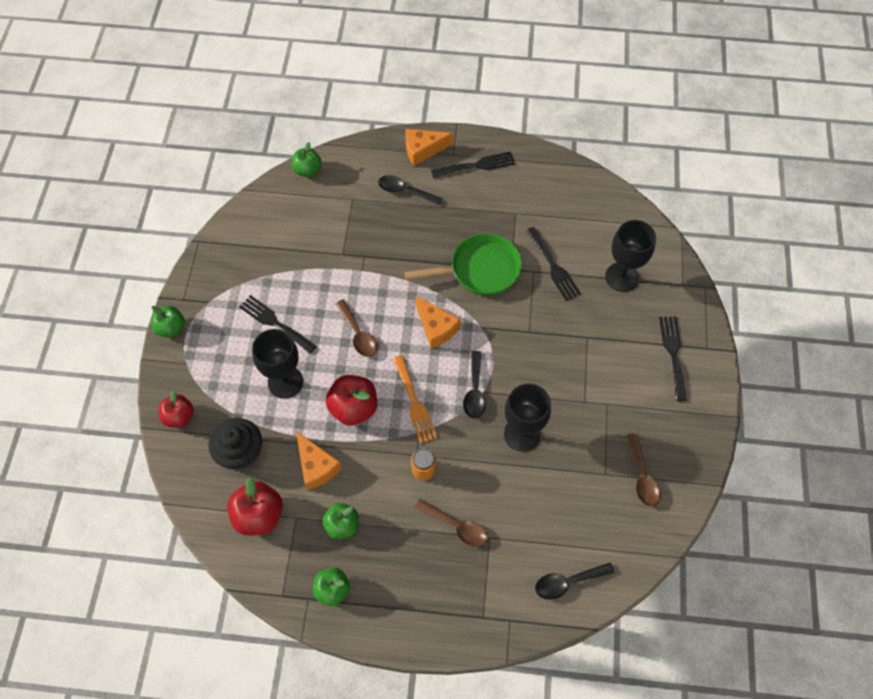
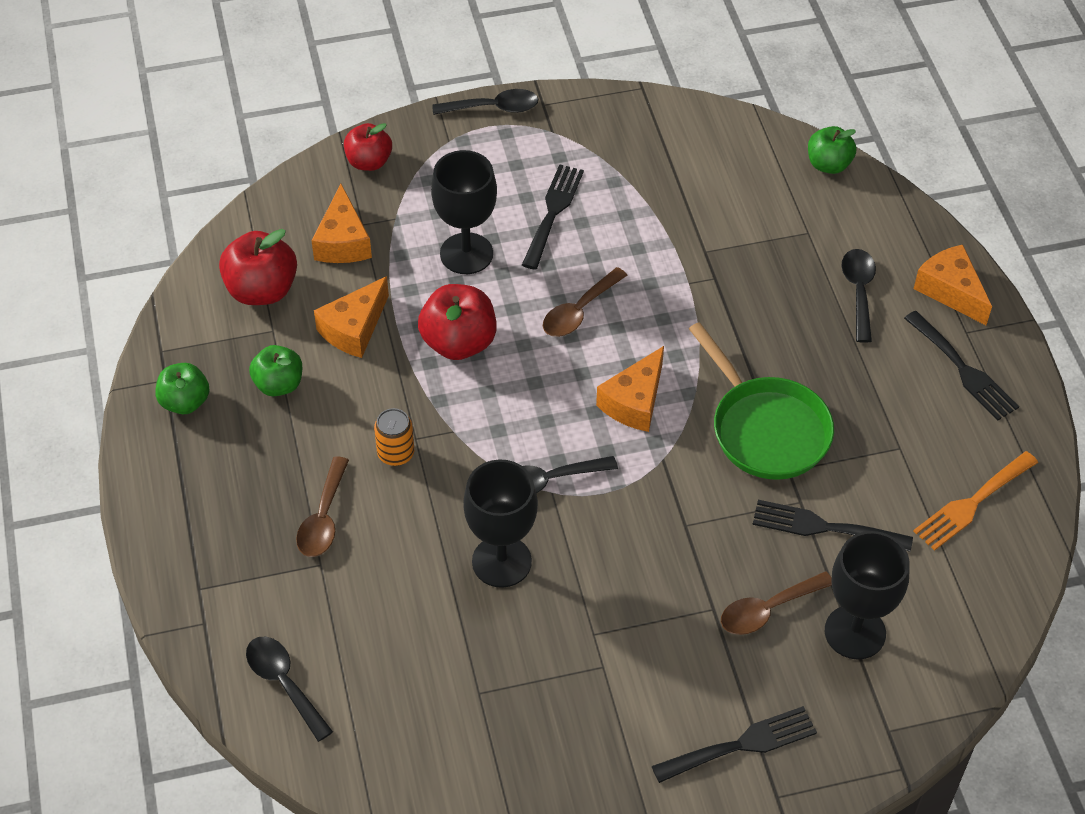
camera: 70 degrees right, 10 degrees down
(171, 328) = (493, 108): green apple -> black spoon
(240, 452) = (343, 241): black cupcake -> orange cheese
(414, 403) = (497, 411): orange fork -> orange fork (972, 503)
(553, 266) = (824, 527): black fork -> black fork turned 60 degrees clockwise
(642, 476) = (494, 748): brown spoon -> brown spoon (767, 610)

